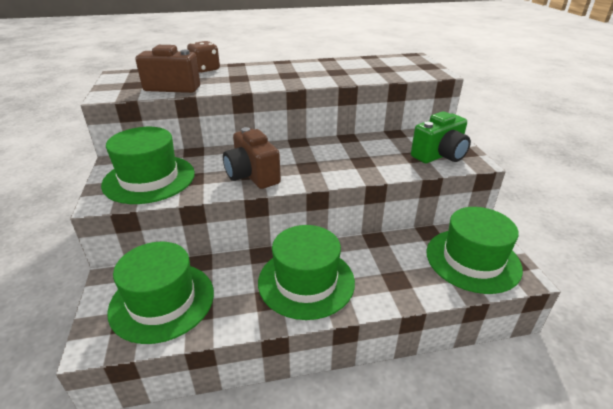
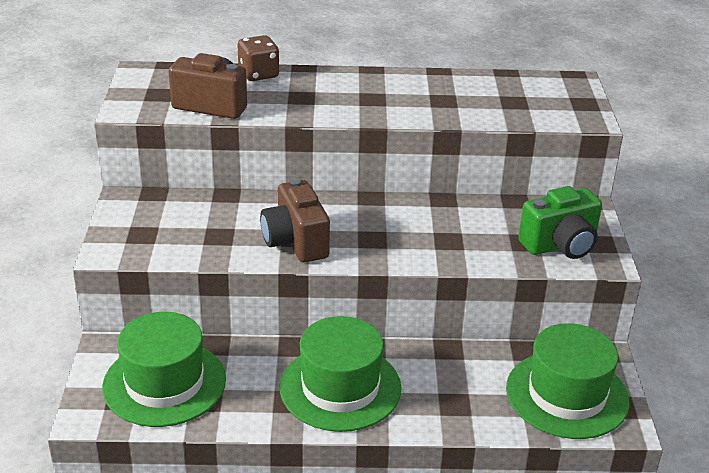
camera: 10 degrees right, 0 degrees up
(149, 179) = (166, 229): green hat -> none

